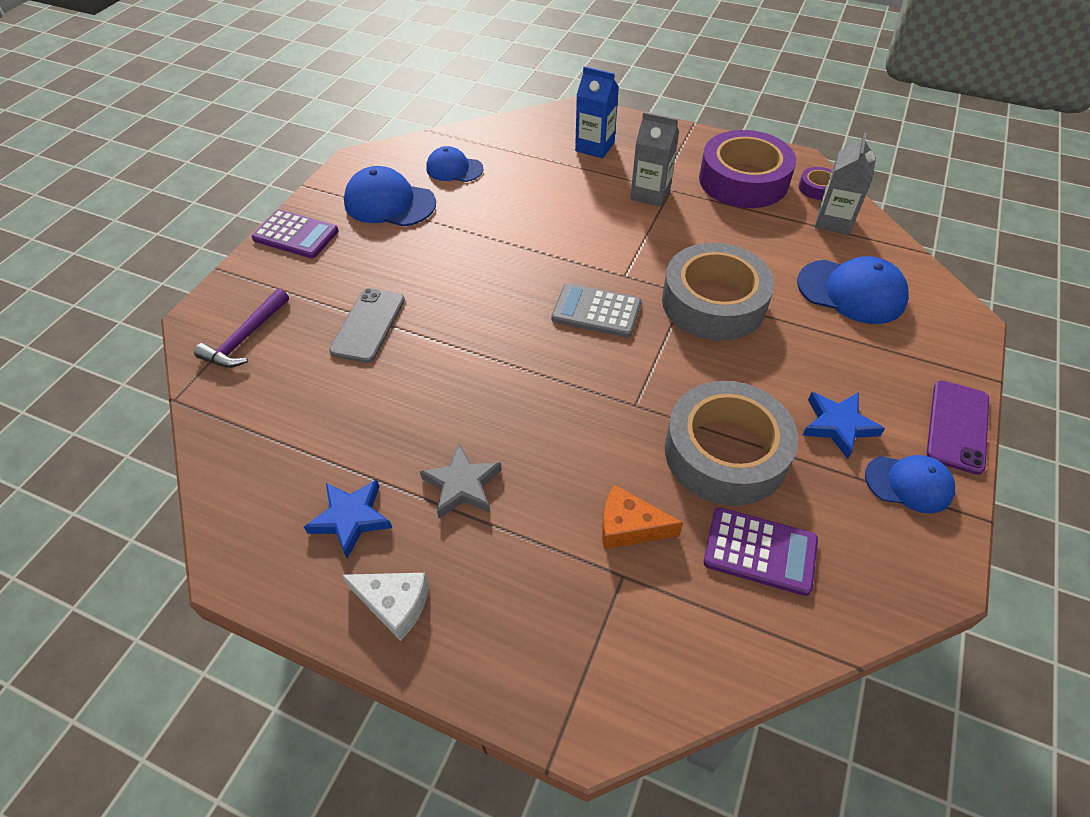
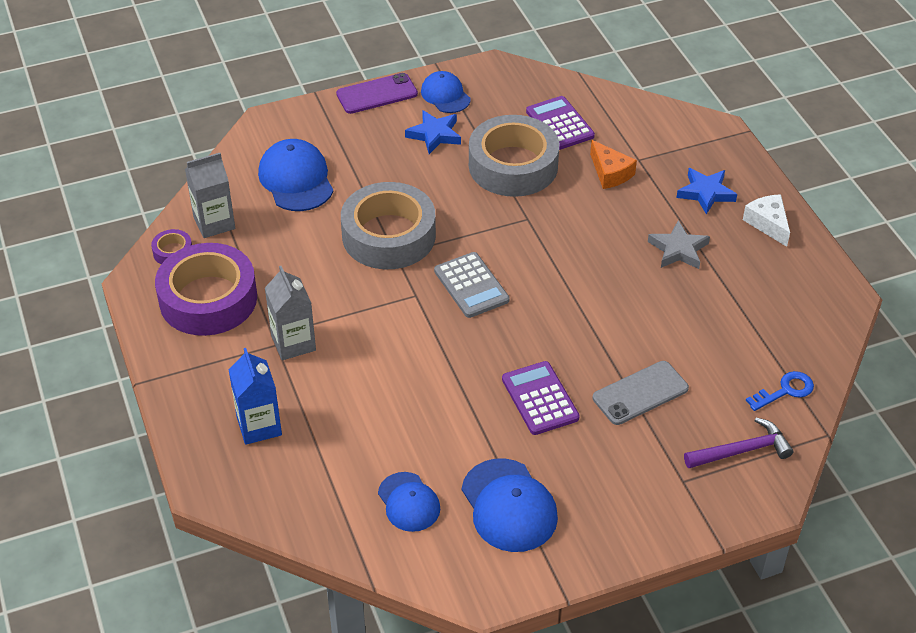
camera: 135 degrees left, 5 degrees down
(239, 412) = (785, 391): none -> blue key
(295, 235) = (624, 532): purple calculator -> purple calculator (540, 399)
(351, 518) = (759, 276): blue star -> blue star (705, 193)

